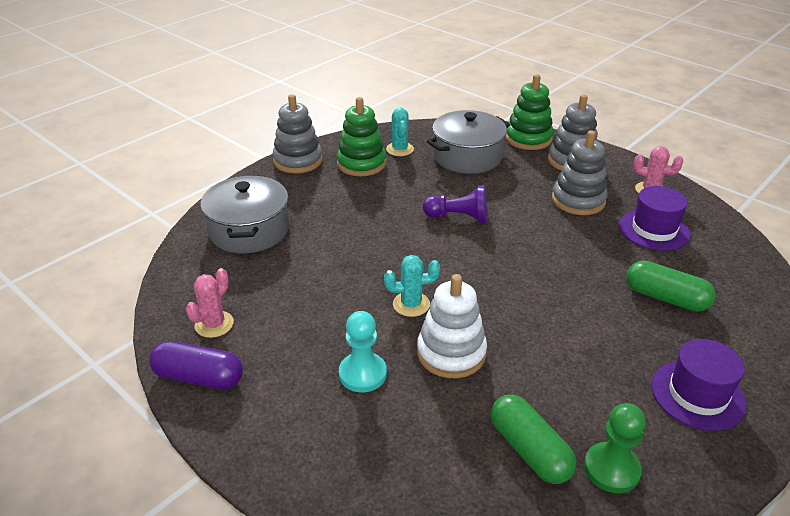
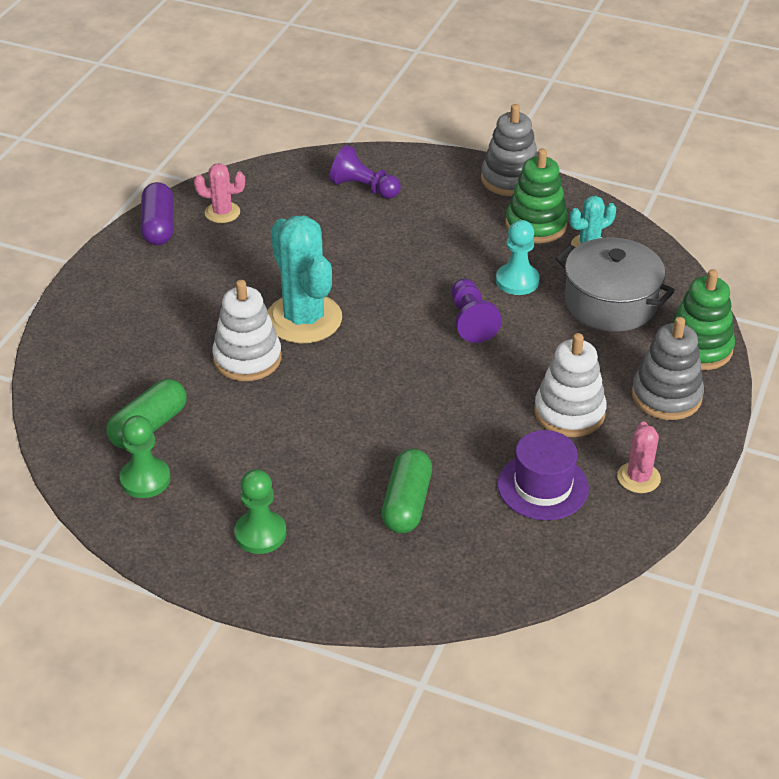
camera: 70 degrees right, 5 degrees up
(249, 230) = (363, 188): grey pot -> purple pawn
(362, 374) = (199, 311): turquoise pawn -> turquoise pawn (517, 281)
(411, 304) = (304, 319): turquoise cactus -> turquoise cactus, size x1.98
(578, 200) = (569, 412): grey stacking toy -> white stacking toy
(697, 394) = (260, 534): purple hat -> green pawn

